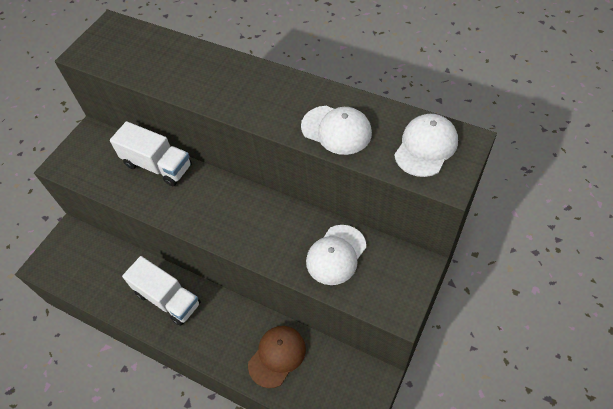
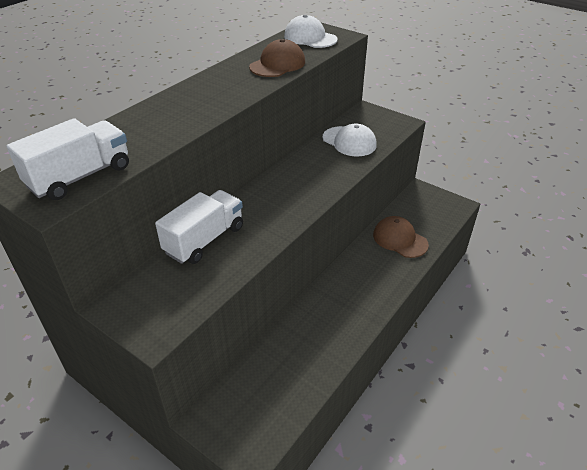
camera: 85 degrees left, 15 degrees down
(168, 298) = (330, 313): white truck -> white truck (80, 176)
(336, 130) = (277, 64): white cap -> brown cap

